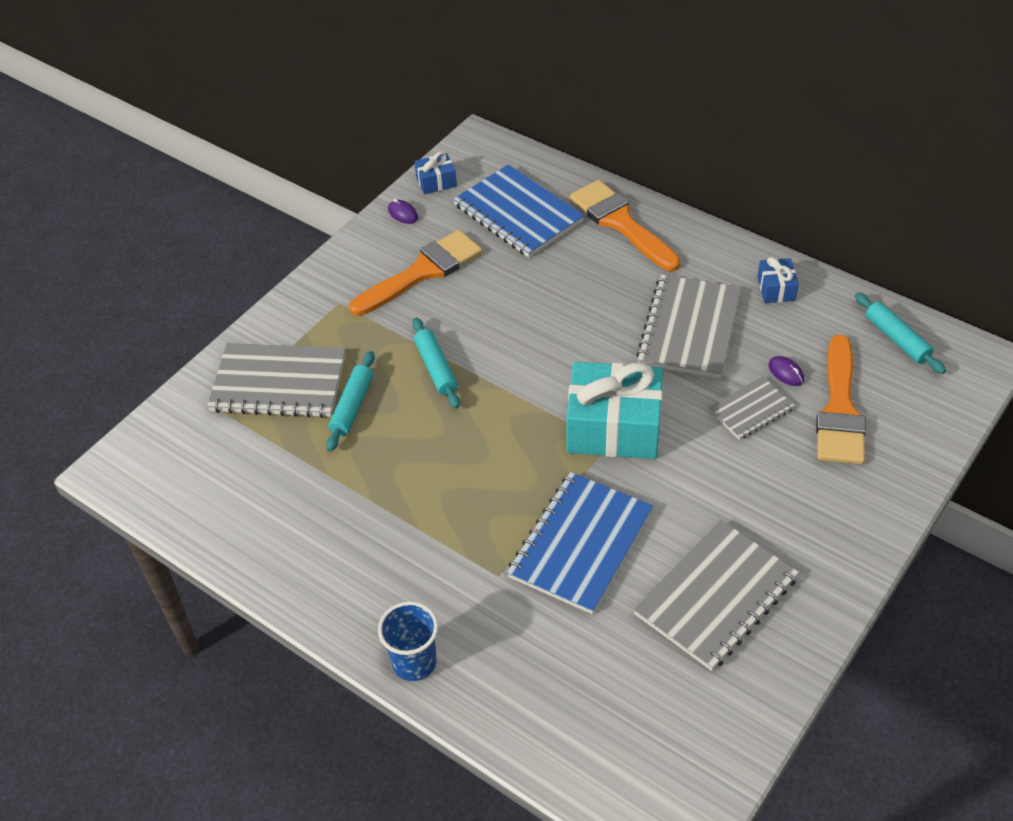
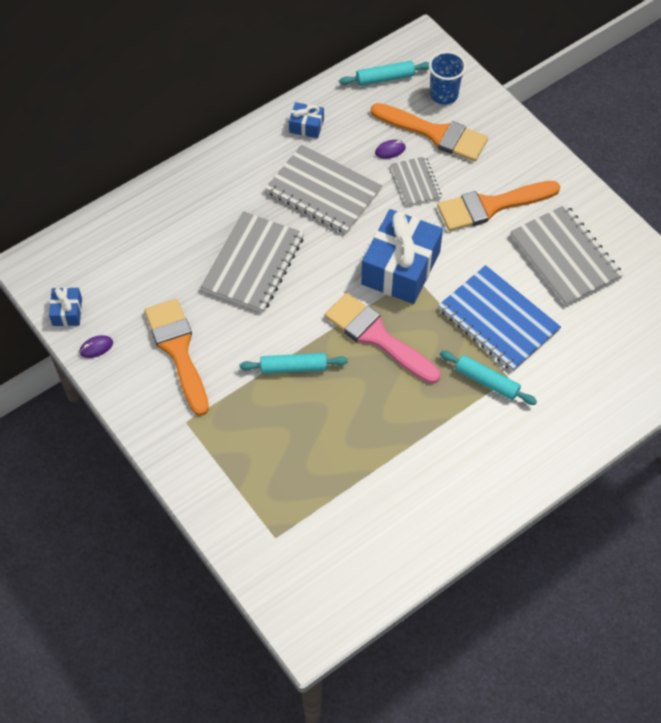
camera: 75 degrees left, 10 degrees up
(279, 383) = (262, 487): grey notebook -> grey notebook (253, 263)
(352, 406) = (310, 436): turquoise rolling pin -> turquoise rolling pin (487, 381)
(414, 662) = (566, 448): blue cup -> blue cup (444, 95)
(506, 430) = (377, 337): none -> pink brush
(518, 214) = (140, 263): blue notebook -> none
(613, 427) = (400, 268): turquoise gift -> blue gift
(621, 223) = (188, 197): orange brush -> orange brush (491, 206)

